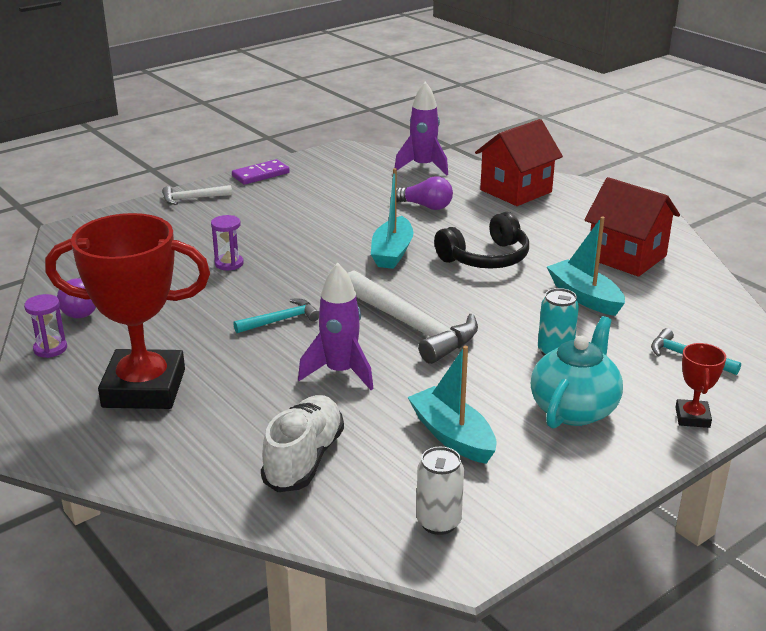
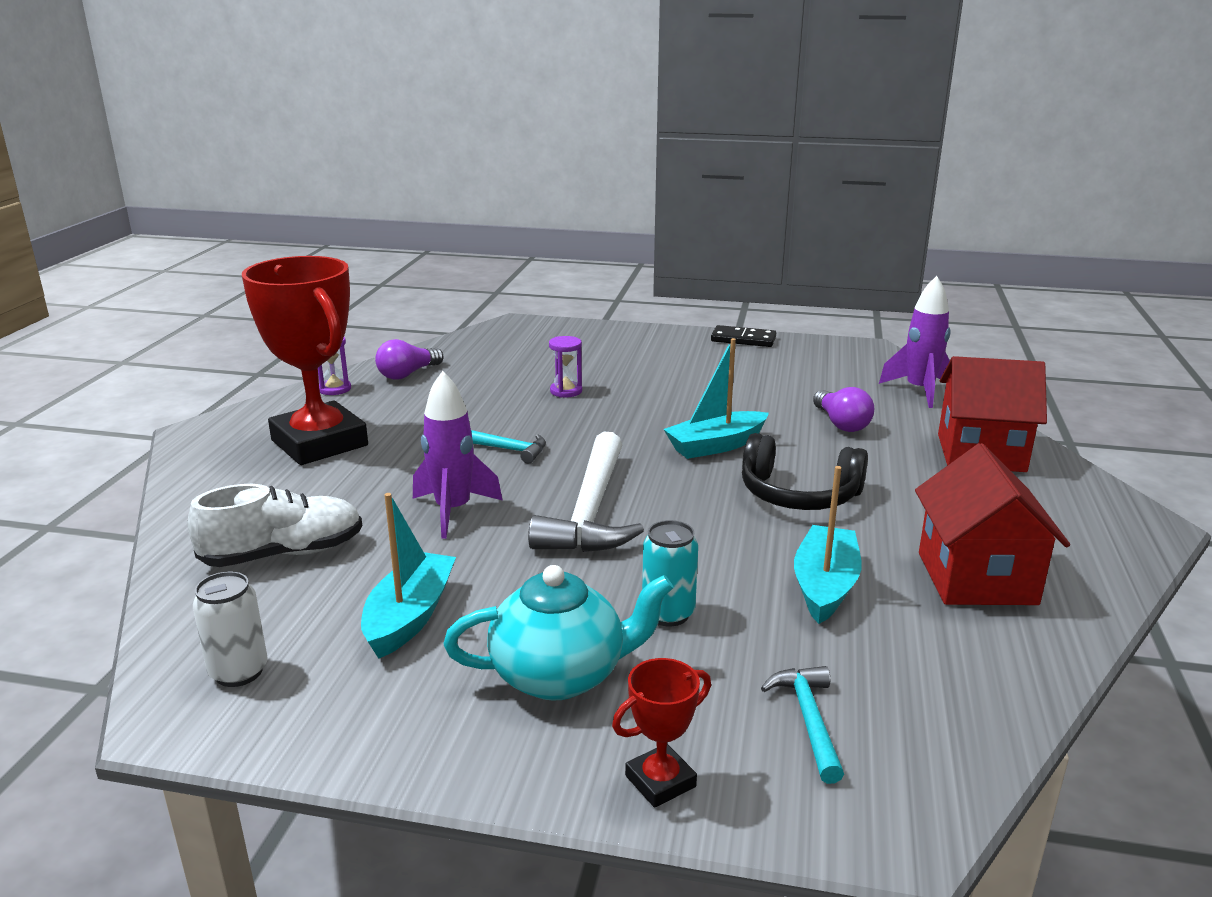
camera: 50 degrees right, 5 degrees down
(192, 198) = (648, 336): white hammer -> none
(261, 175) = (743, 339): purple domino -> black domino

